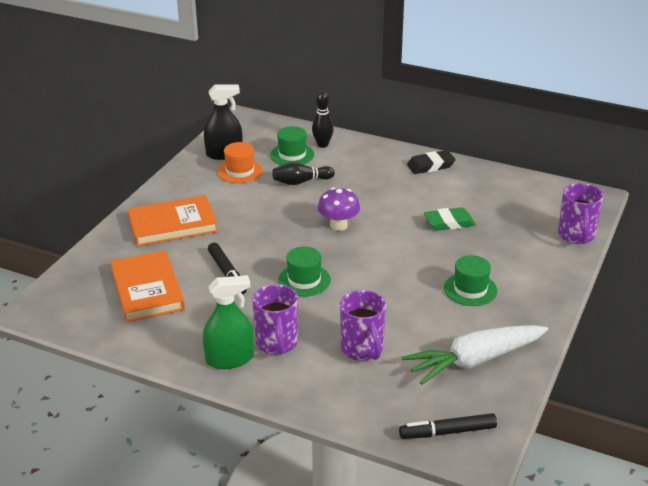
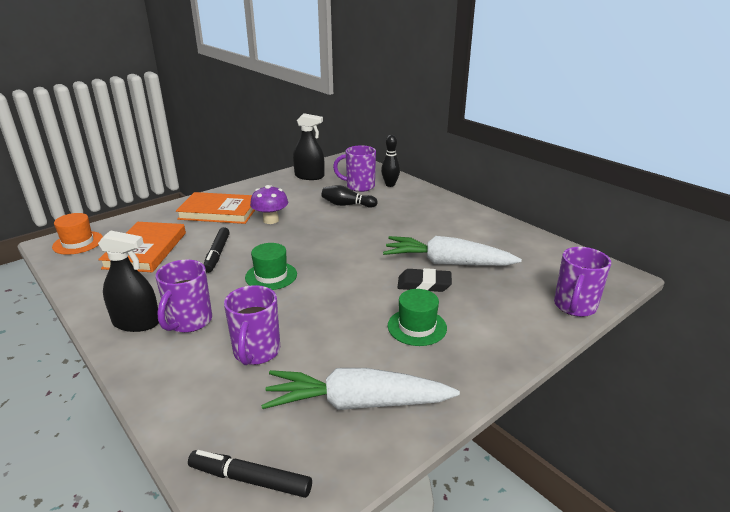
camera: 25 degrees right, 5 degrees down
(229, 359) = (136, 322): green spray bottle -> black spray bottle
(240, 171) = (308, 189): orange hat -> orange hat (78, 243)
(292, 155) = (359, 186): green hat -> purple mug
(338, 225) = (345, 241): purple mushroom -> purple mushroom (271, 220)
(430, 166) = (469, 216): black eraser -> black eraser (424, 284)
(449, 223) = (447, 263): green eraser -> white carrot

